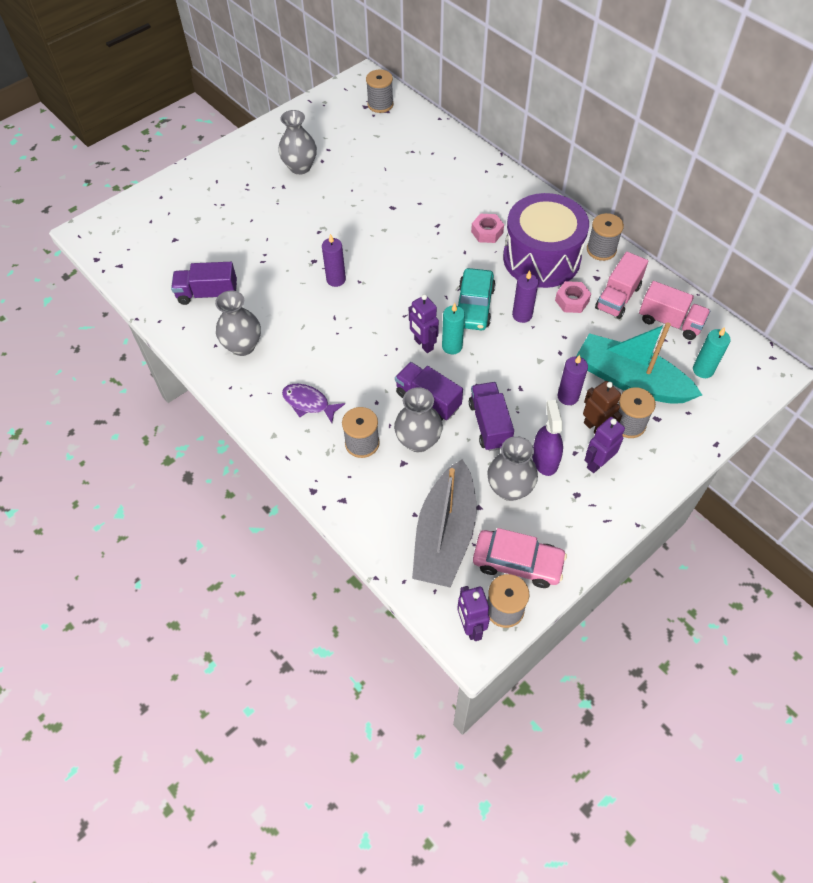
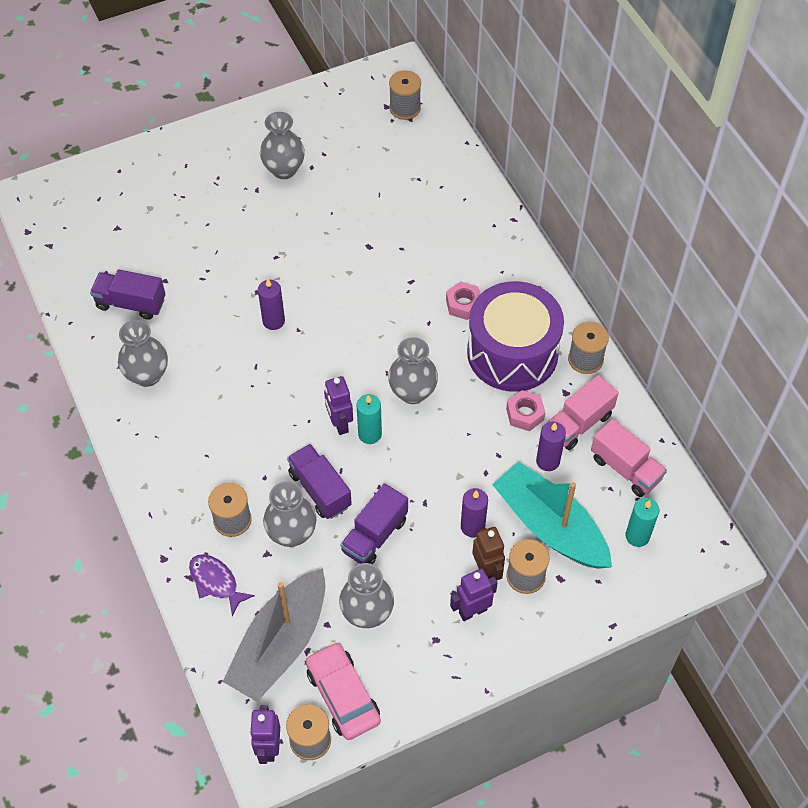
camera: 15 degrees right, 0 degrees up
(308, 403) = (193, 459): purple fish -> purple fish (216, 582)
(474, 306) = (412, 392): turquoise car -> grey vase
(489, 424) = (374, 535): purple truck -> purple truck turned 150 degrees counterclockwise
(517, 562) = (343, 695): pink car -> pink car turned 150 degrees counterclockwise
(522, 315) = (462, 417): purple candle -> purple candle (548, 461)
(545, 459) = (418, 591): purple spray bottle -> none

